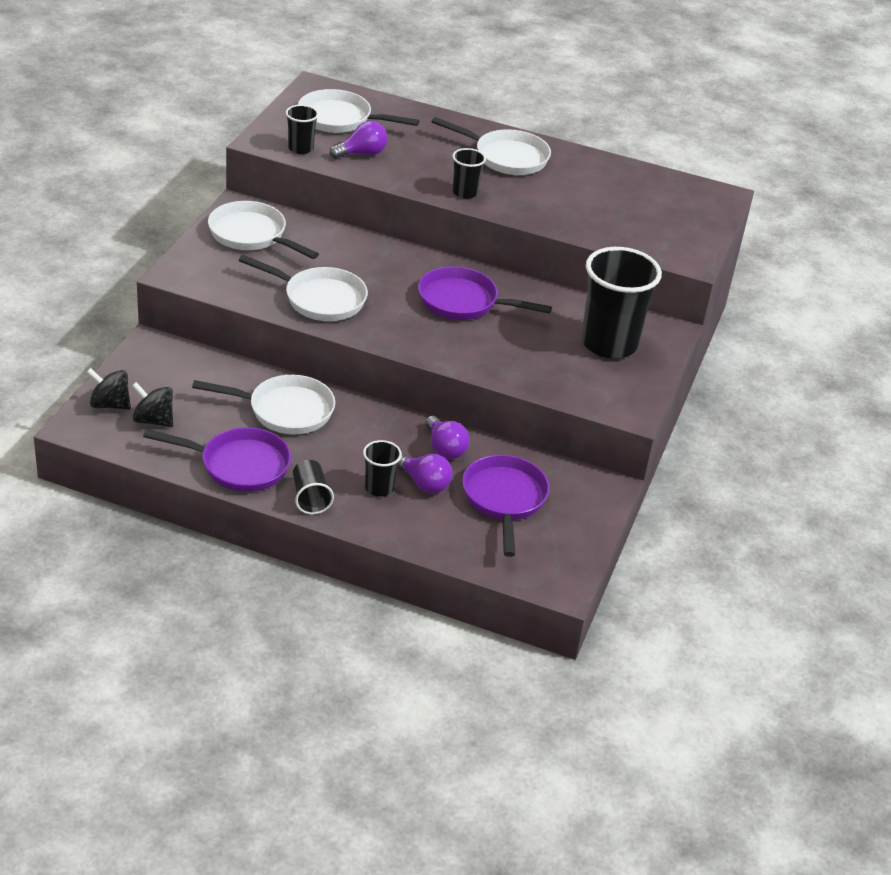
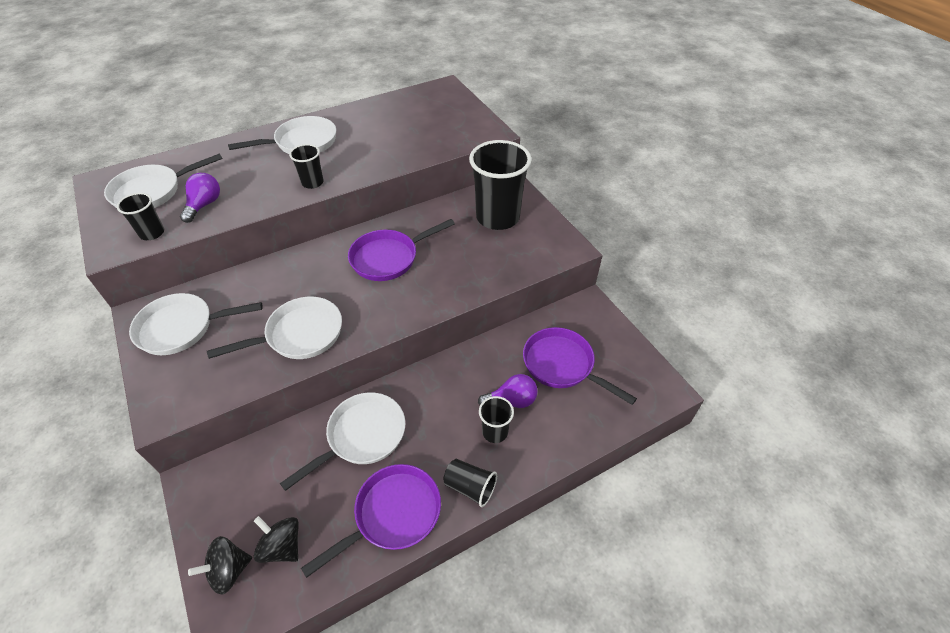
camera: 45 degrees left, 10 degrees up
(153, 420) = (282, 546): black spinning top -> black spinning top turned 60 degrees clockwise
(444, 448) = (487, 364): purple light bulb -> none

